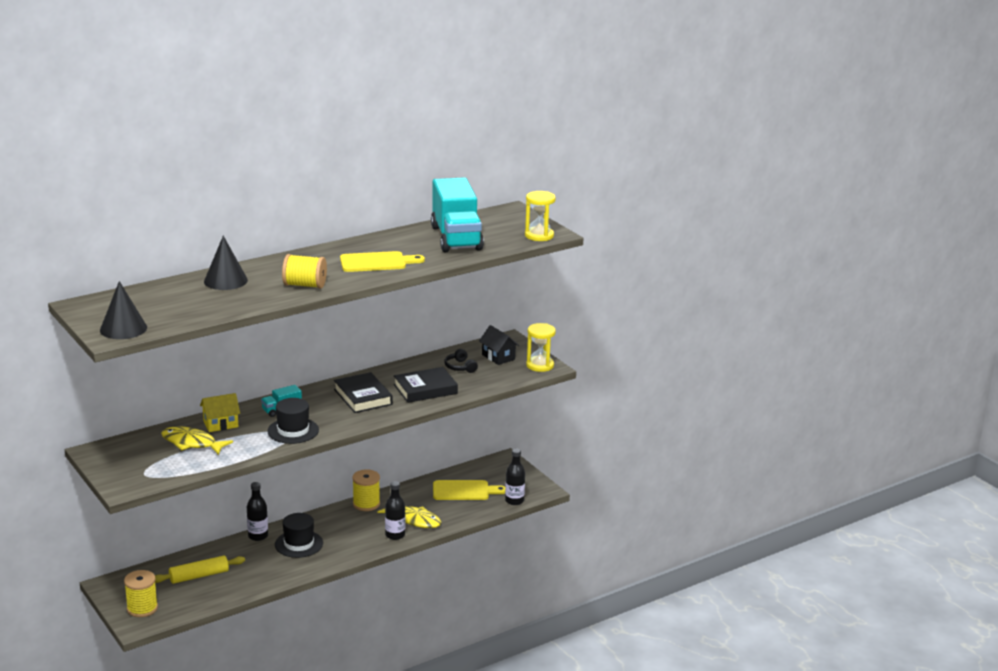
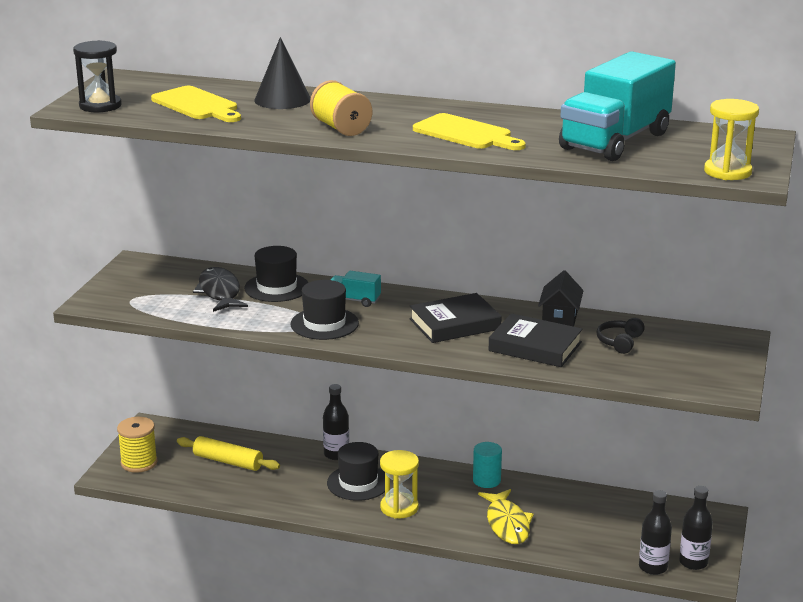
camera: 50 degrees right, 0 degrees up
(123, 328) = (100, 106): black cone -> black hourglass
(192, 443) = (220, 292): yellow fish -> black fish
(220, 424) = (276, 287): yellow house -> black hat
(363, 397) = (455, 324): black book -> black book turned 45 degrees clockwise
(366, 504) = (486, 480): yellow spool -> turquoise cylinder
(395, 535) = (461, 528): black bottle -> black bottle (693, 562)
(464, 491) = (612, 524): yellow cutting board -> yellow cutting board (197, 105)
(498, 357) = (687, 351): black house -> black house (559, 318)
(540, 365) = (722, 383): yellow hourglass -> yellow hourglass (399, 507)

